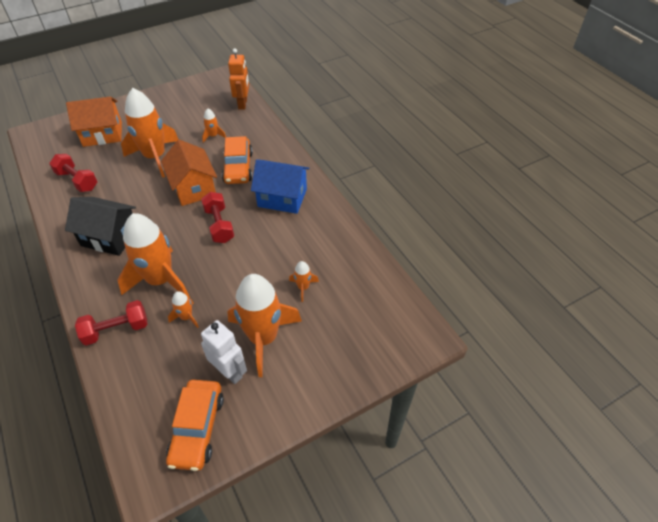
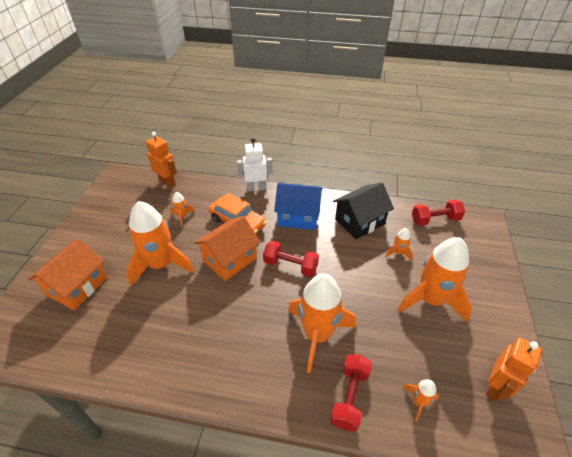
camera: 50 degrees left, 5 degrees down
(77, 181) = (119, 338): red dumbbell -> red dumbbell (435, 220)
(110, 237) = (227, 347): black house -> black house (359, 222)
(186, 317) = (374, 337): orange rocket -> orange rocket (418, 402)
(193, 188) = (230, 259): orange house -> orange house turned 60 degrees counterclockwise
(197, 428) = (495, 387): orange car -> orange robot
(229, 371) = (450, 337): white robot -> white robot (256, 188)
(282, 198) = (298, 216): blue house -> blue house turned 45 degrees clockwise

